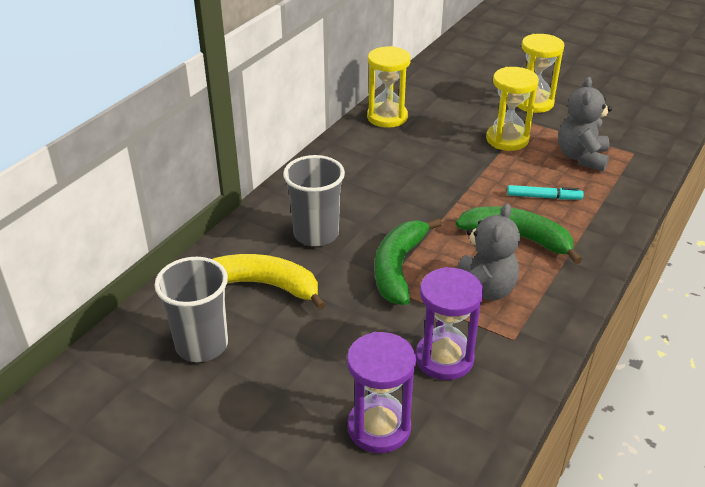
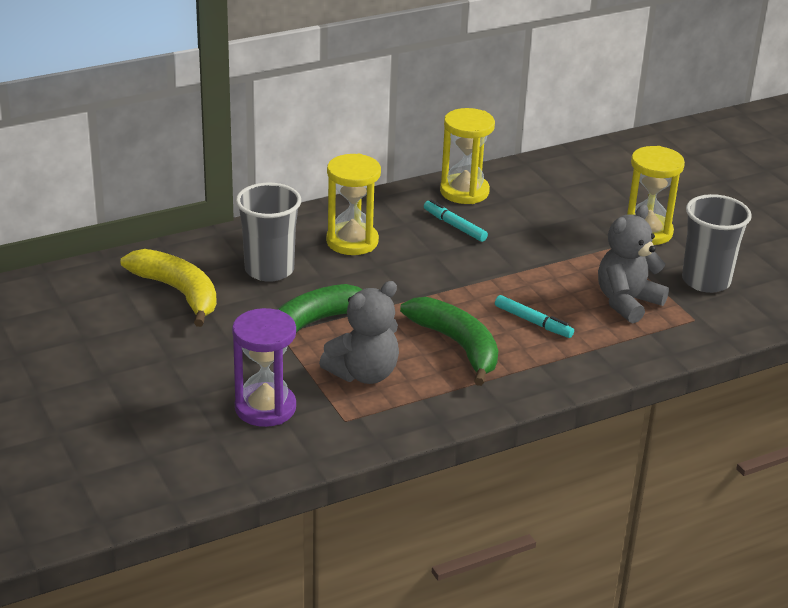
camera: 30 degrees right, 5 degrees down
(202, 345) = (81, 316): grey cup -> grey cup (706, 281)
(379, 427) = (153, 430): purple hourglass -> none
(409, 145) = (454, 226): none -> turquoise marker
(507, 139) = (566, 257): yellow hourglass -> yellow hourglass (352, 241)

